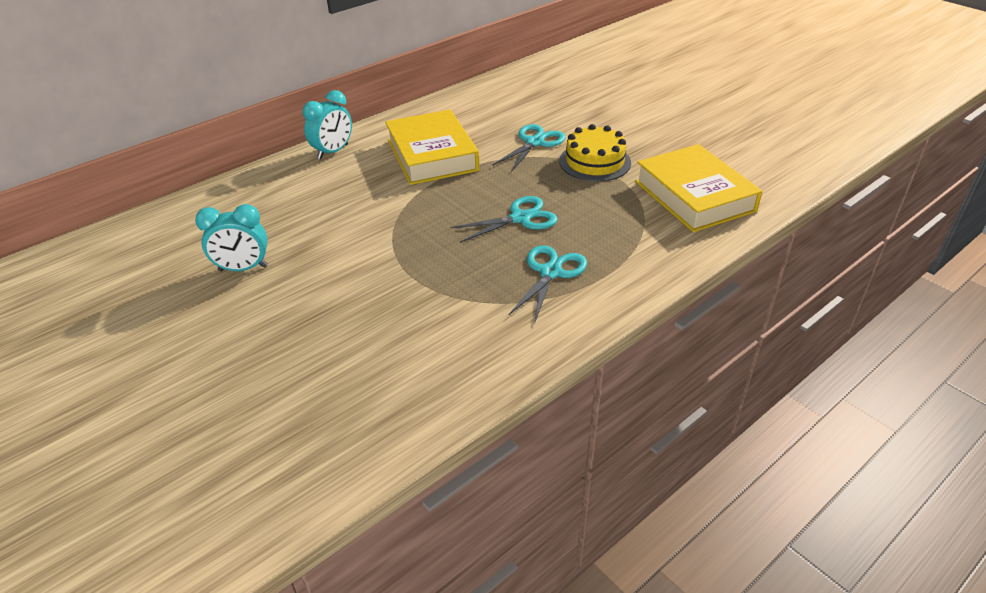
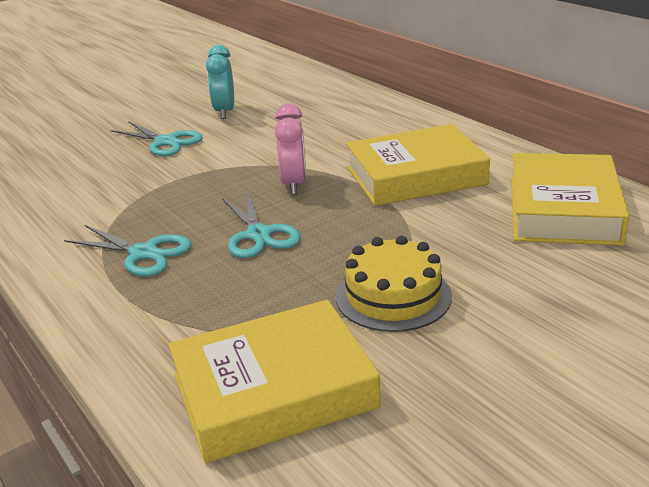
camera: 95 degrees right, 10 degrees down
(333, 152) = (423, 124): turquoise clock -> none
(436, 208) = (294, 184): none -> pink clock
(490, 107) = (563, 210): none -> yellow book
(534, 142) = (453, 245): turquoise scissors -> turquoise scissors (166, 142)

